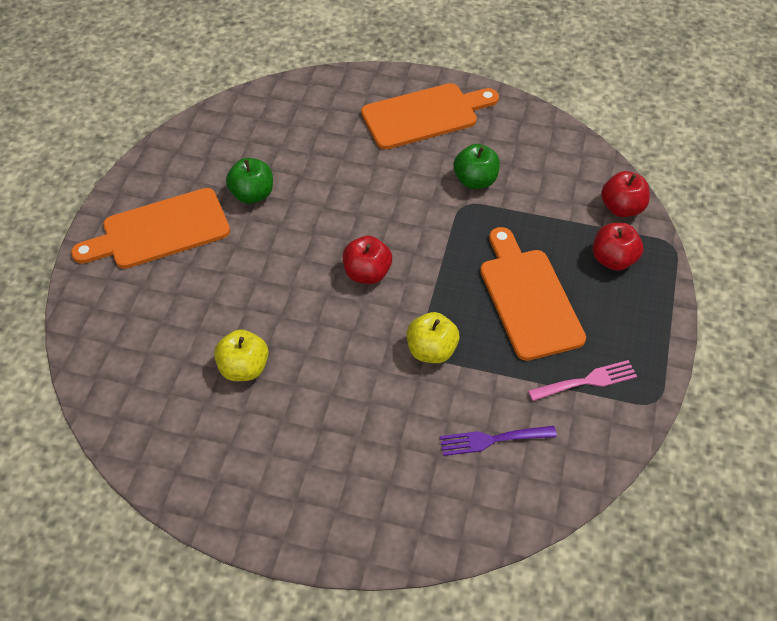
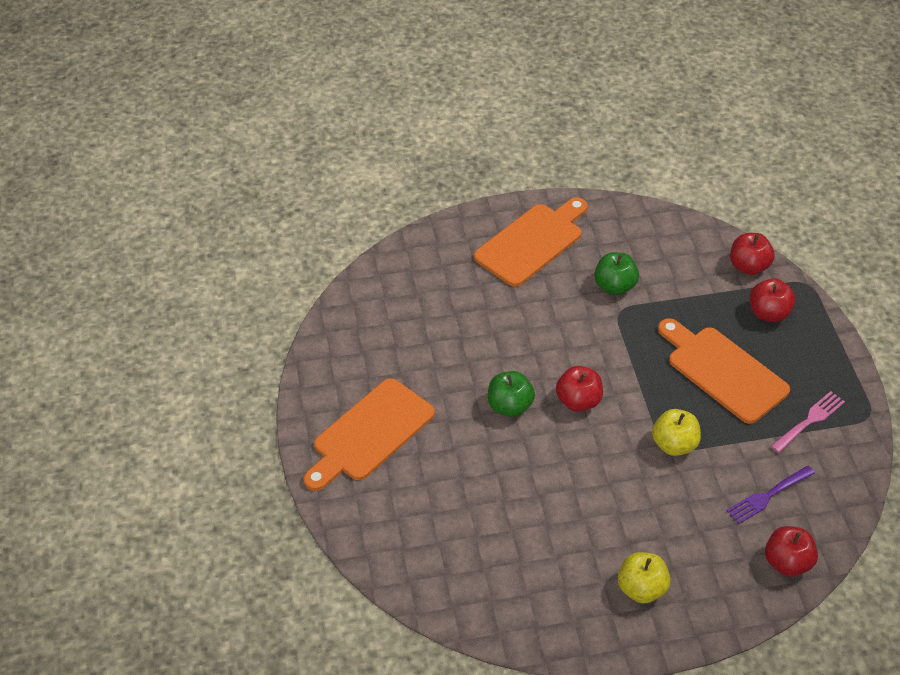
camera: 25 degrees left, 5 degrees down
(244, 368) = (531, 521): yellow apple -> yellow apple (641, 589)
(252, 194) = (430, 370): green apple -> green apple (509, 406)
(467, 517) = (787, 563): none -> red apple

